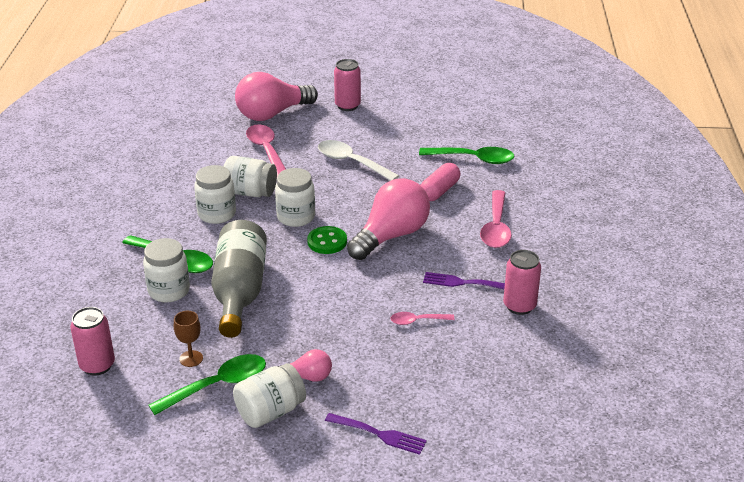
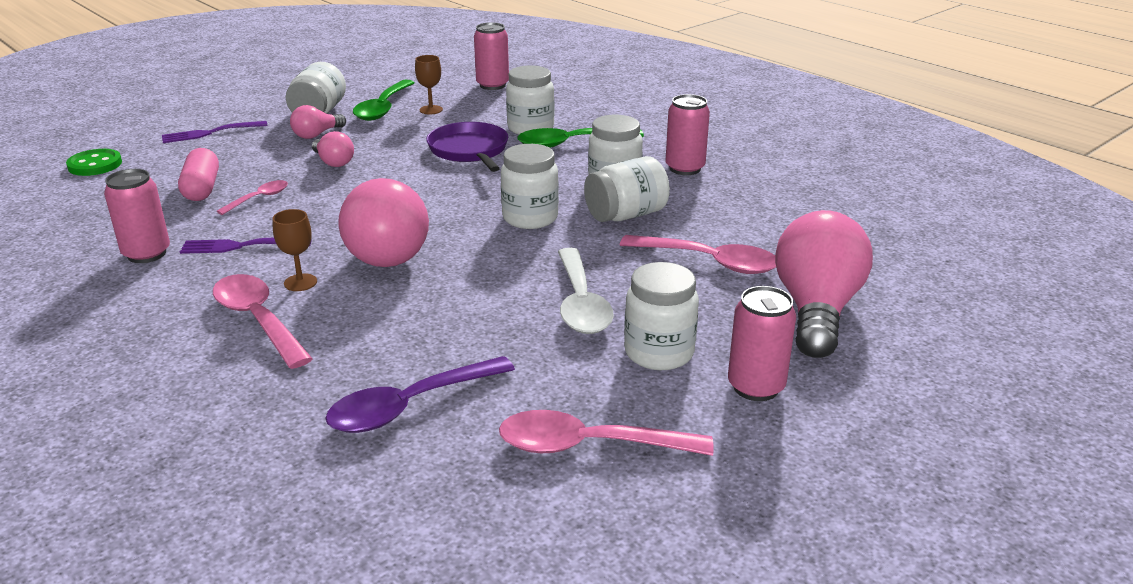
camera: 135 degrees right, 5 degrees down
(161, 203) = (685, 168): none -> pink can
(239, 291) = (469, 150): grey bottle -> purple pan
(327, 242) = (455, 214): green button -> green button (95, 165)
(334, 333) = (333, 162): none -> pink light bulb
(351, 162) = (581, 303): white spoon -> white spoon turned 90 degrees clockwise
(357, 131) = (659, 353): none -> white jar
(430, 118) = (589, 446): none -> pink spoon
(439, 191) = (400, 328): pink capsule -> pink capsule (202, 188)
(456, 239) = (300, 282): none -> brown goblet
(463, 283) = (241, 246): purple fork -> purple fork turned 150 degrees counterclockwise
(473, 159) = (410, 406): green spoon -> purple spoon

